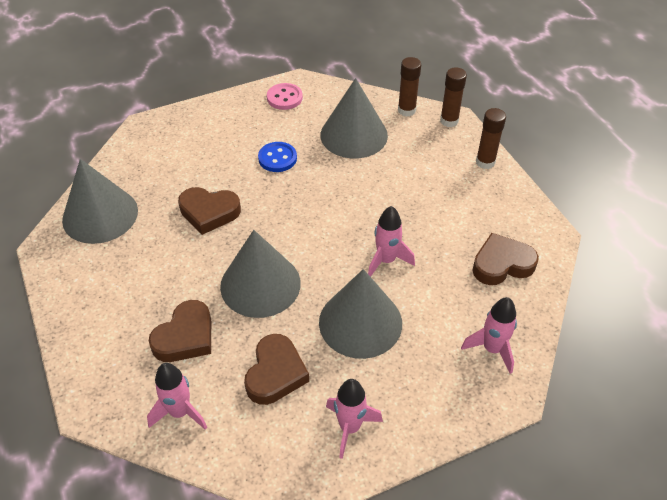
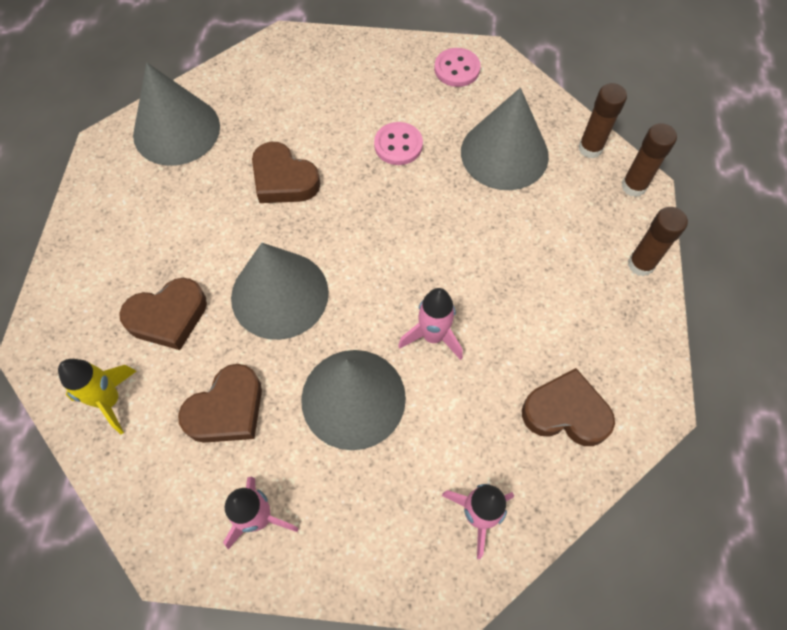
camera: 30 degrees right, 15 degrees up
(180, 412) = (110, 400): pink rocket -> yellow rocket
(277, 158) = (398, 145): blue button -> pink button

